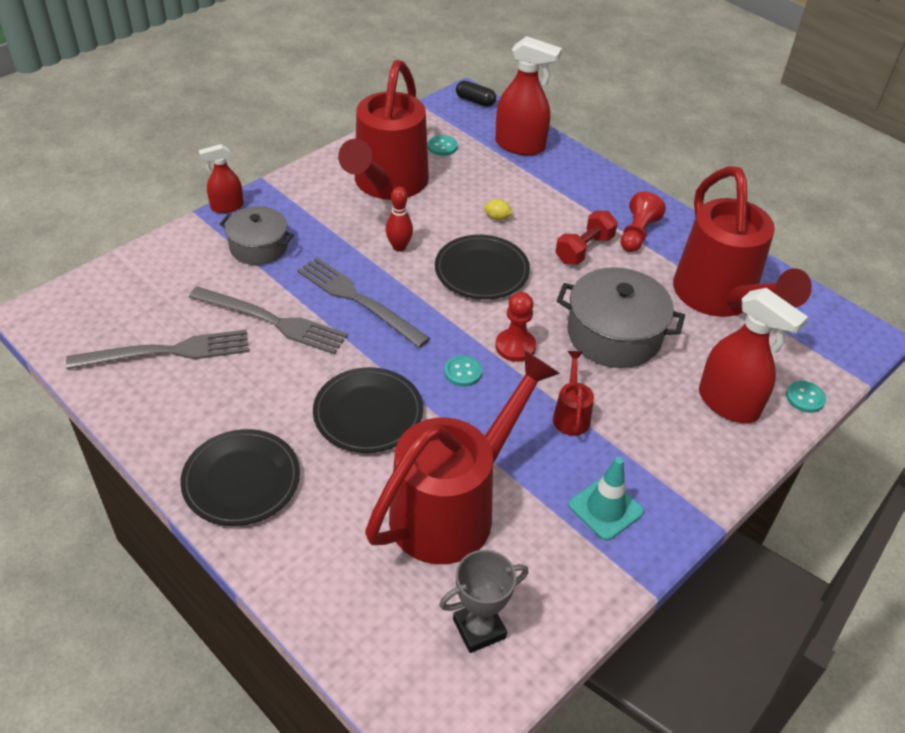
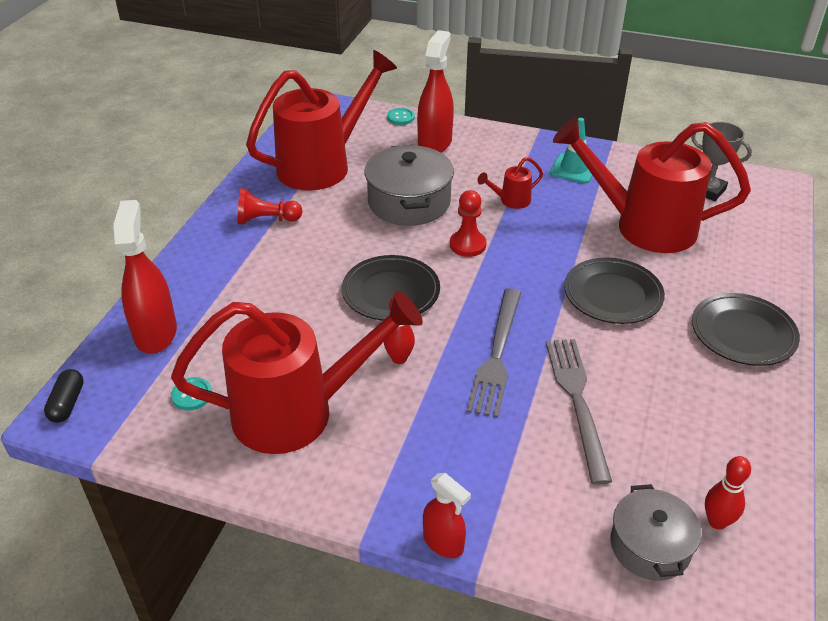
camera: 115 degrees left, 5 degrees down
(108, 334) = (717, 521): none -> red bowling pin
(167, 352) = (687, 457): grey fork -> none
(259, 247) = (487, 470): grey pot -> grey pot (650, 546)
(463, 372) = (521, 262): turquoise button -> none
(497, 218) = (302, 308): yellow lemon -> none
(584, 249) = (312, 243): red dumbbell -> none

